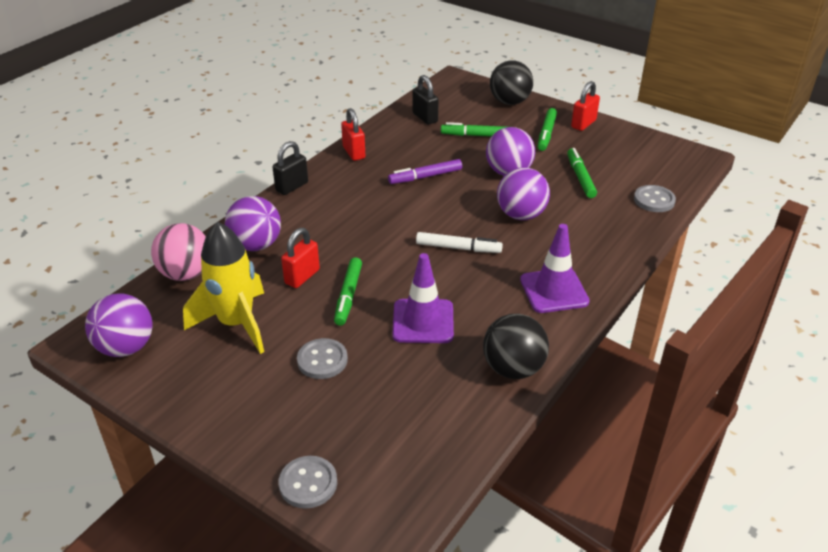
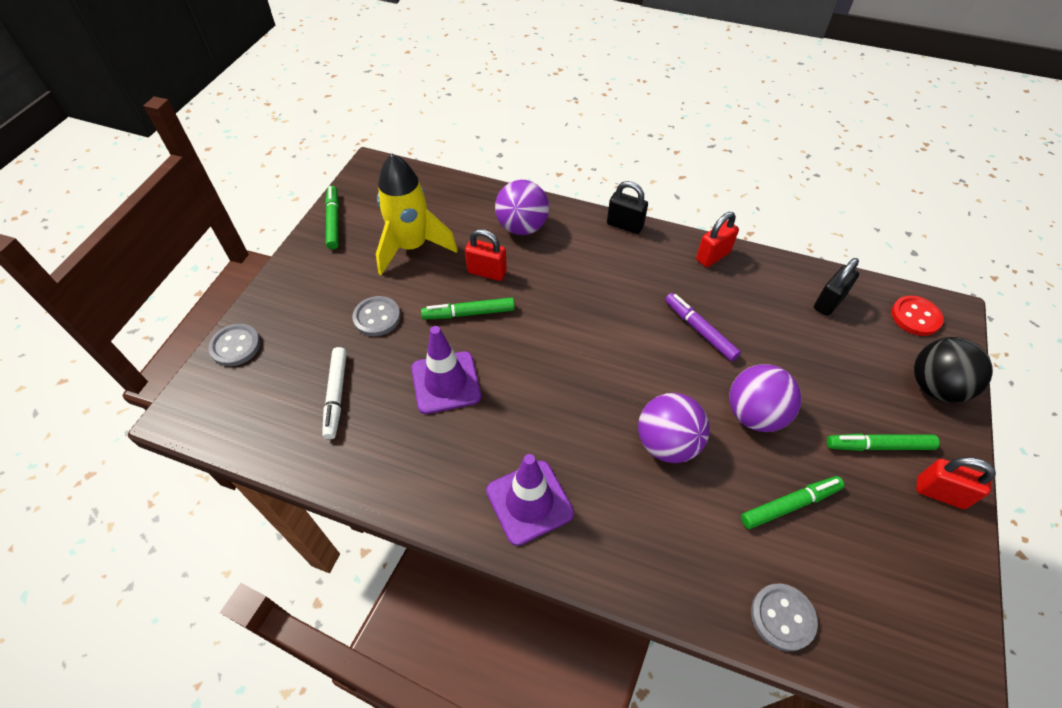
camera: 75 degrees right, 15 degrees up
(126, 347) = (371, 193): purple ball -> none
(186, 274) = (468, 196): pink ball -> none
(453, 91) = (915, 317): none -> red button
(458, 248) = (576, 389): white marker -> white marker (336, 395)
(476, 135) = (821, 364): green marker -> green marker (333, 221)
(513, 368) = (390, 478): black ball -> none

